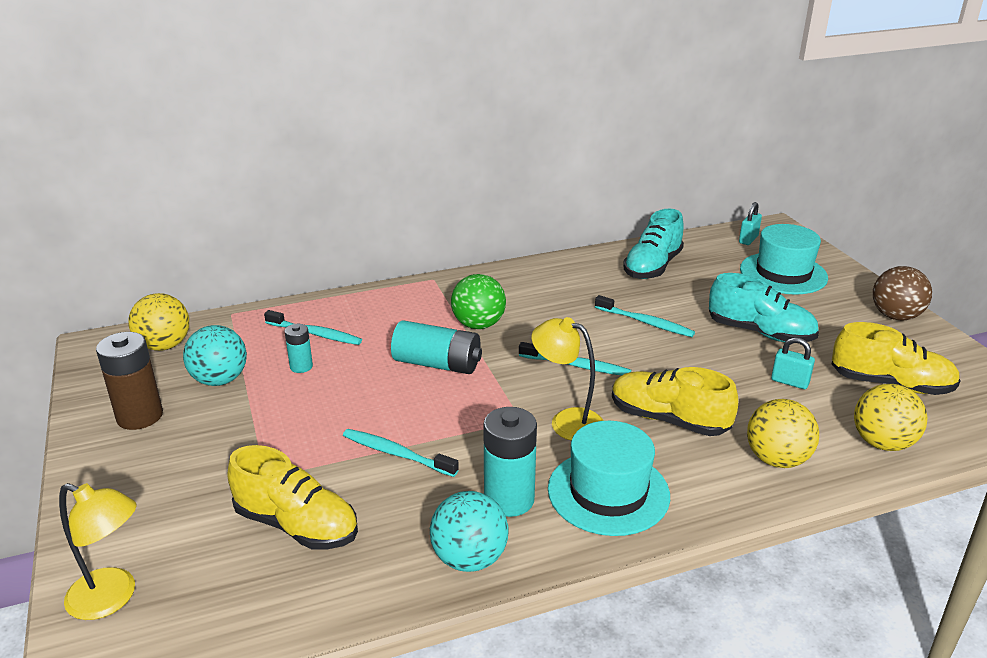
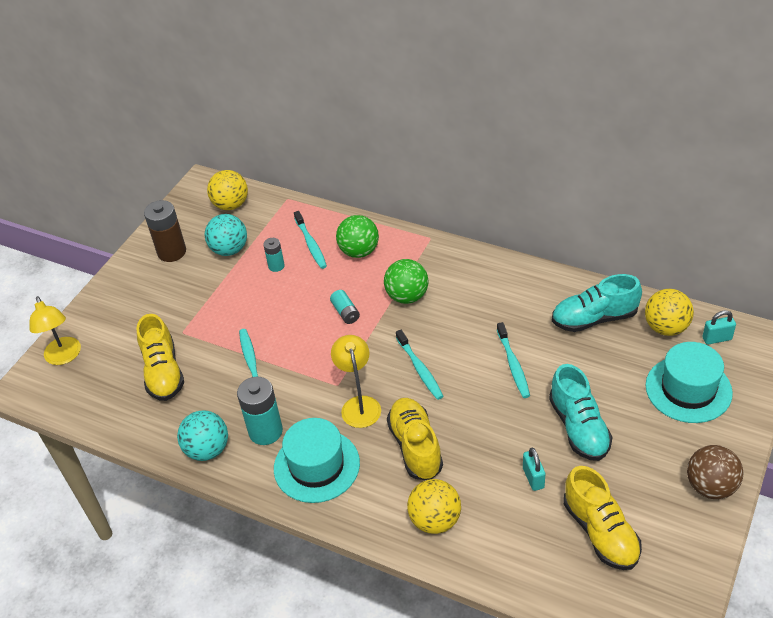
camera: 50 degrees right, 15 degrees up
(377, 316) = (359, 251): none -> green ball
(437, 364) = (345, 312): turquoise battery -> turquoise battery, size x0.55
(882, 443) = (517, 562): yellow ball -> yellow ball (666, 327)

